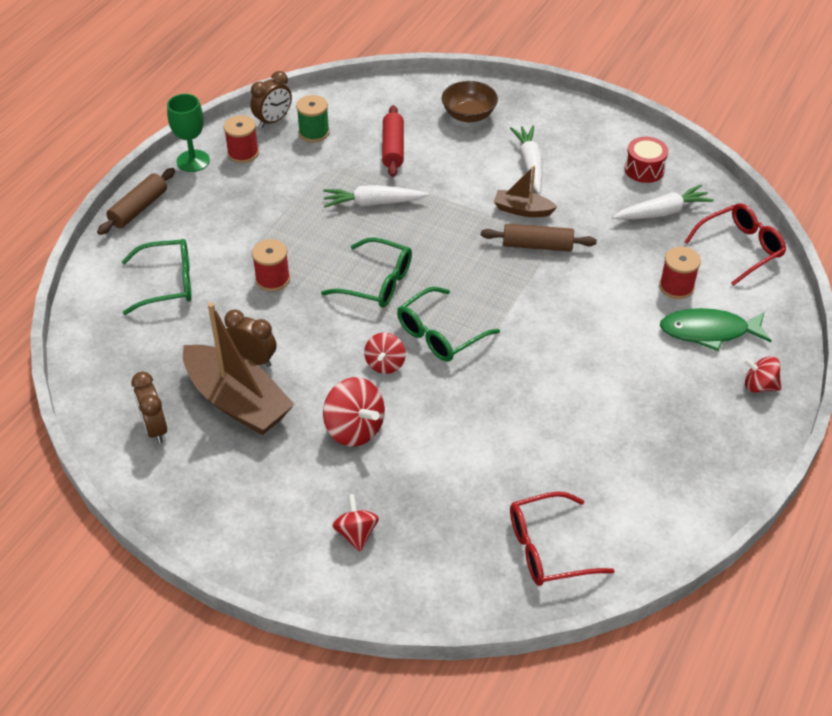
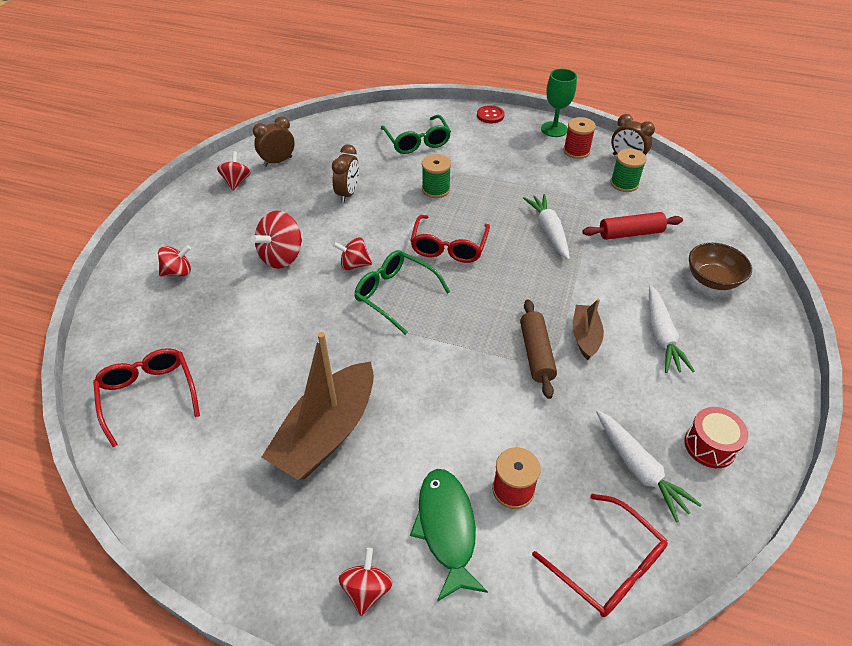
camera: 80 degrees right, 0 degrees up
(139, 208) = (490, 115): brown rolling pin -> red button
(185, 475) = (236, 182): none -> red spinning top
(237, 401) = (305, 193): brown boat -> brown boat (327, 433)
(272, 279) = (436, 189): red spool -> green spool
(377, 282) = (449, 247): green glasses -> red glasses
(530, 164) = (661, 336): white carrot -> white carrot turned 105 degrees clockwise

